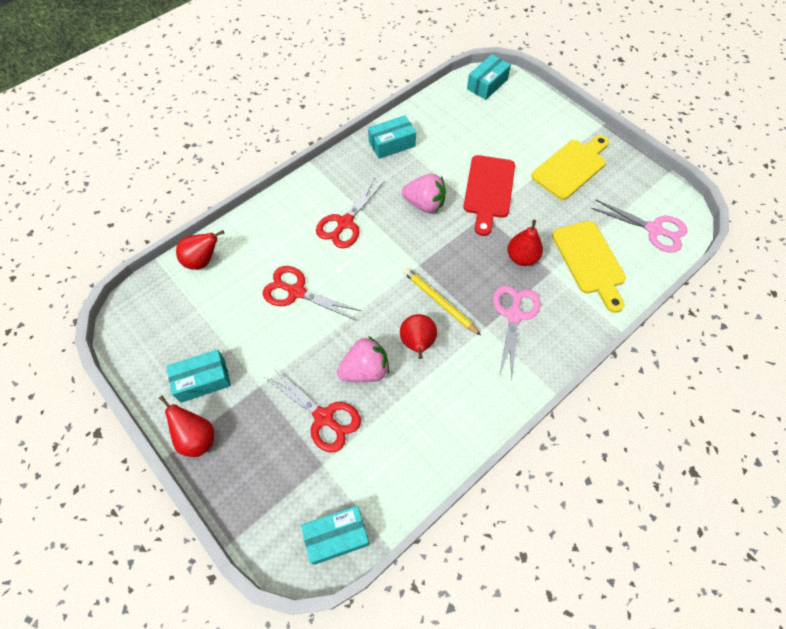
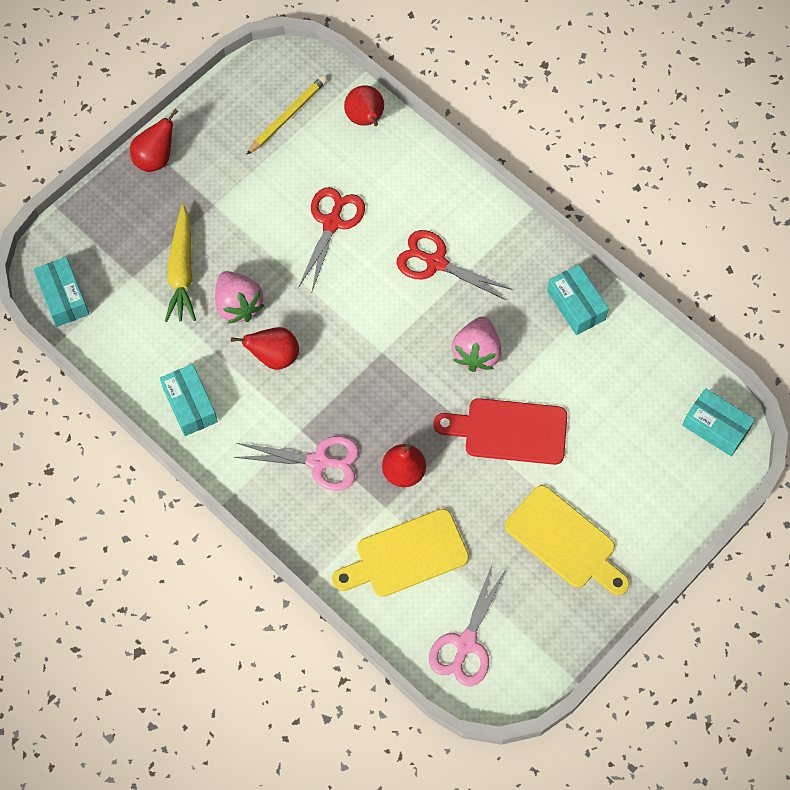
camera: 85 degrees right, 5 degrees up
(202, 380) = (217, 150): turquoise box -> turquoise box (190, 405)
(324, 417) = (182, 271): red scissors -> yellow carrot
(439, 302) = (331, 377): yellow pencil -> yellow pencil (288, 116)

